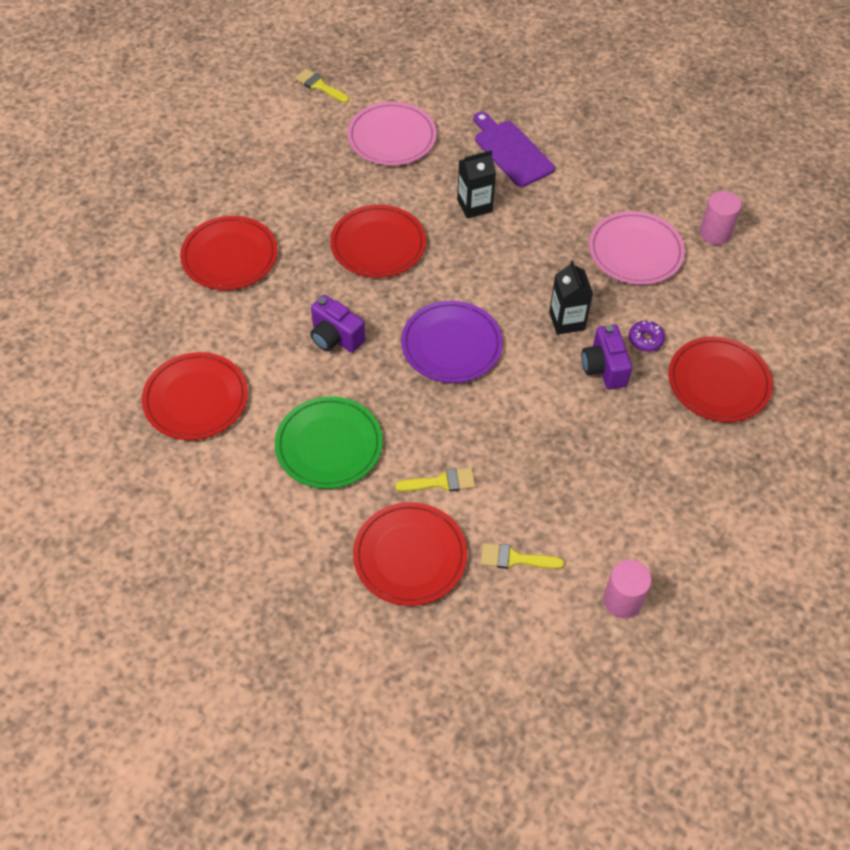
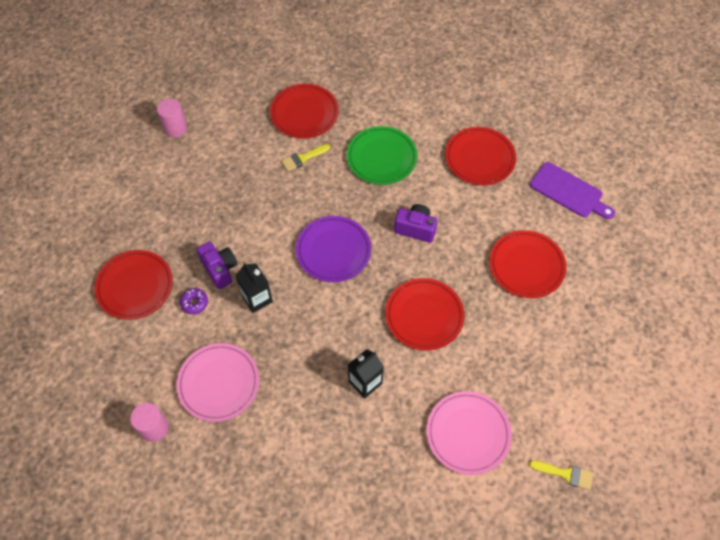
camera: 160 degrees right, 5 degrees up
(511, 151) = (356, 458): purple cutting board -> purple cutting board (569, 192)
(514, 559) = (243, 130): yellow brush -> none

